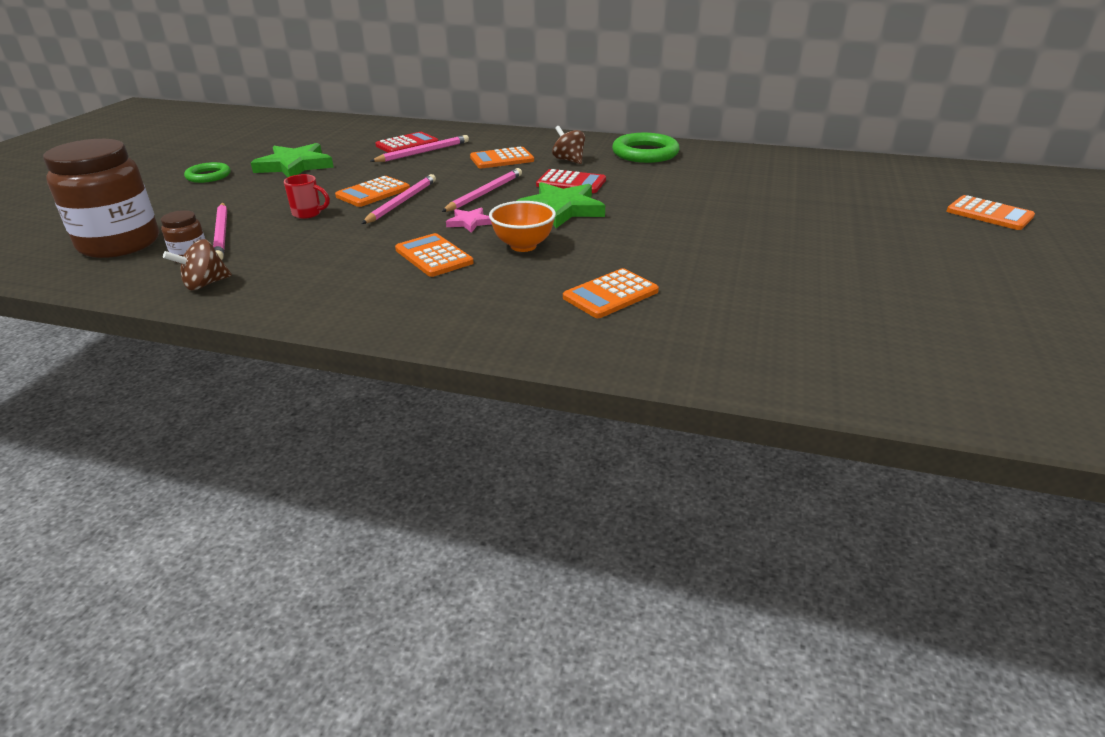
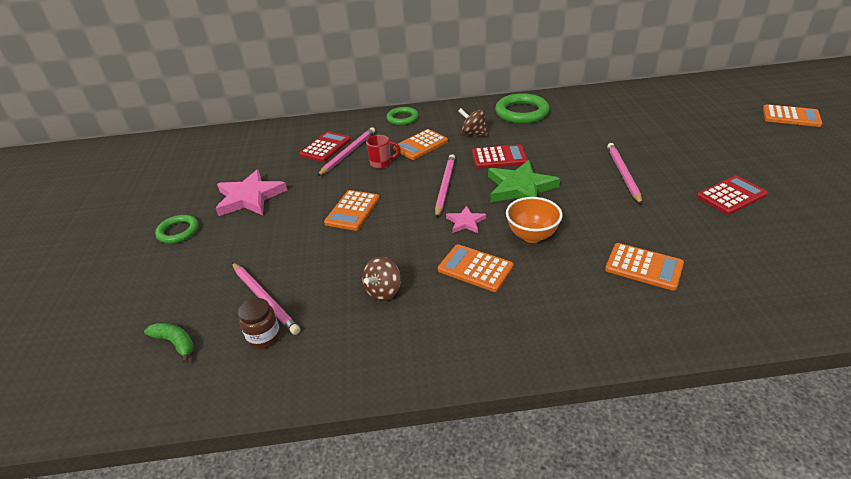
camera: 20 degrees left, 5 degrees up
(119, 243) = (175, 343): brown jar -> green banana
(205, 284) = (312, 366): brown spinning top -> brown spinning top (383, 291)
(295, 166) = (250, 197): green star -> pink star
(308, 213) = (320, 251): red mug -> red mug (381, 163)
(401, 202) = (387, 215): pink pencil -> pink pencil (623, 174)
(510, 136) = (402, 118): none -> green ring
(611, 294) = (644, 267): orange calculator -> orange calculator turned 90 degrees counterclockwise
(800, 263) = (731, 196): none -> red calculator

